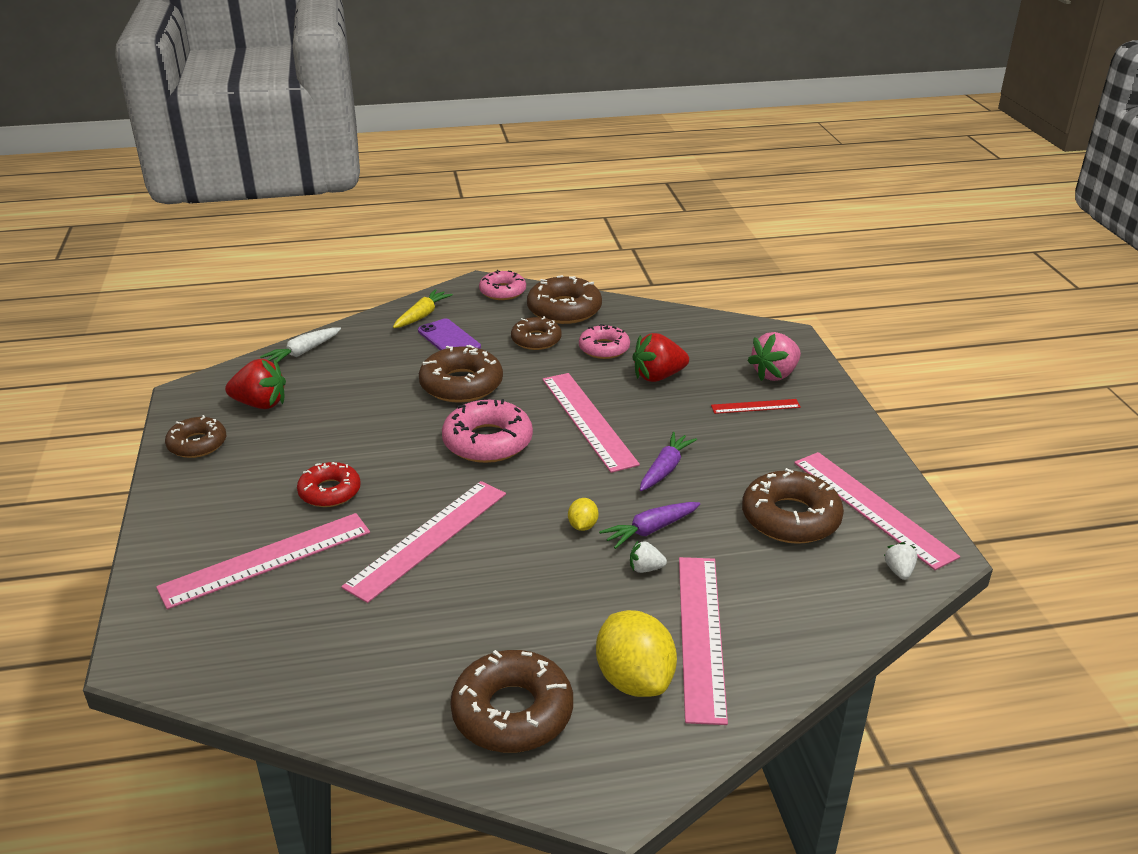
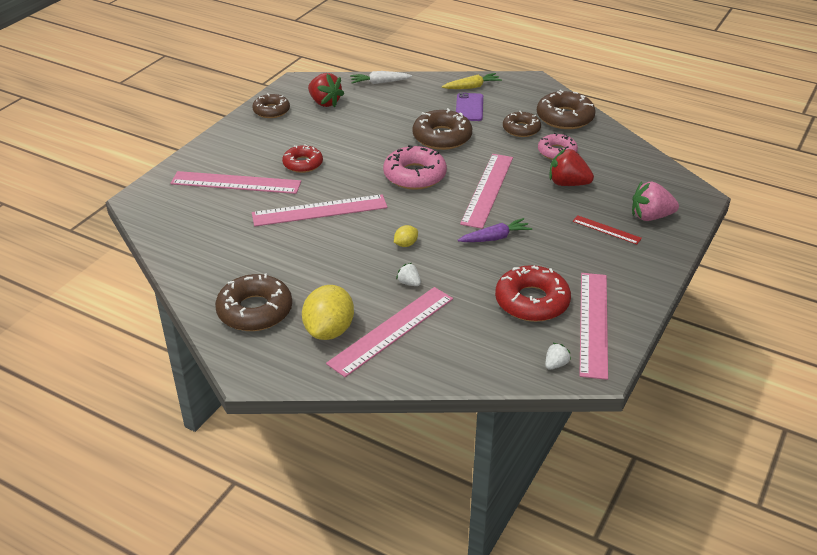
camera: 40 degrees right, 5 degrees up
(502, 291) = (540, 91): pink donut -> none
(650, 530) = (439, 265): purple carrot -> none
(790, 518) = (532, 301): brown donut -> red donut

